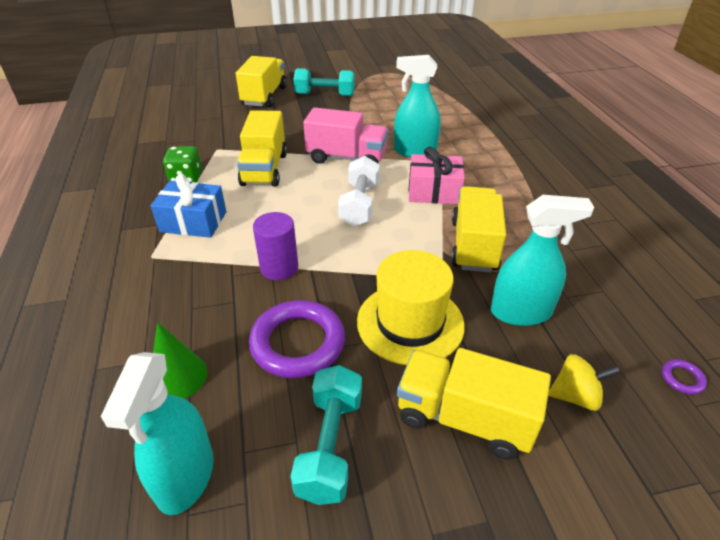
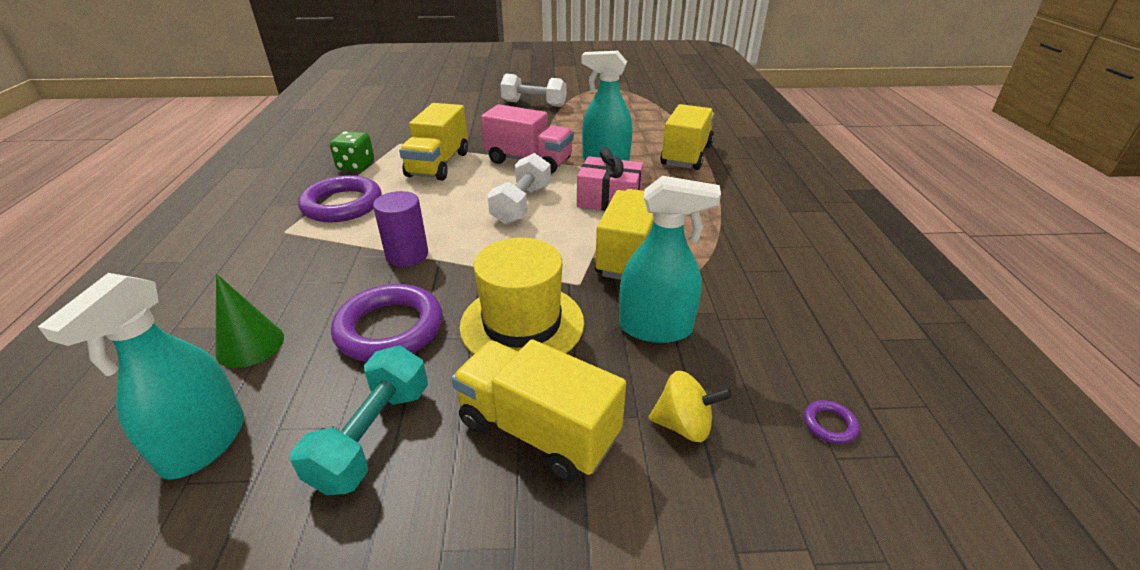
camera: 10 degrees right, 5 degrees down
(193, 222) = (342, 205): blue gift -> purple ring
(264, 96) = (471, 101): yellow truck -> yellow truck (686, 155)
(325, 95) = (534, 104): turquoise dumbbell -> white dumbbell

